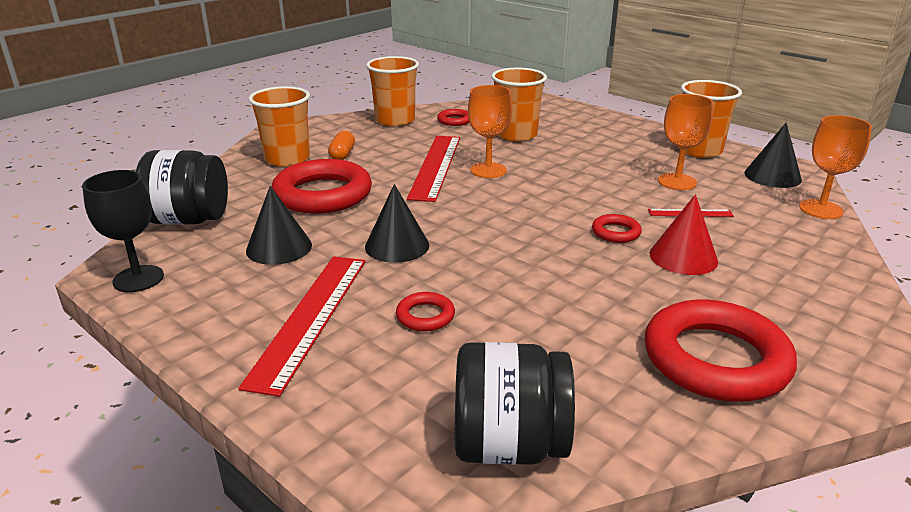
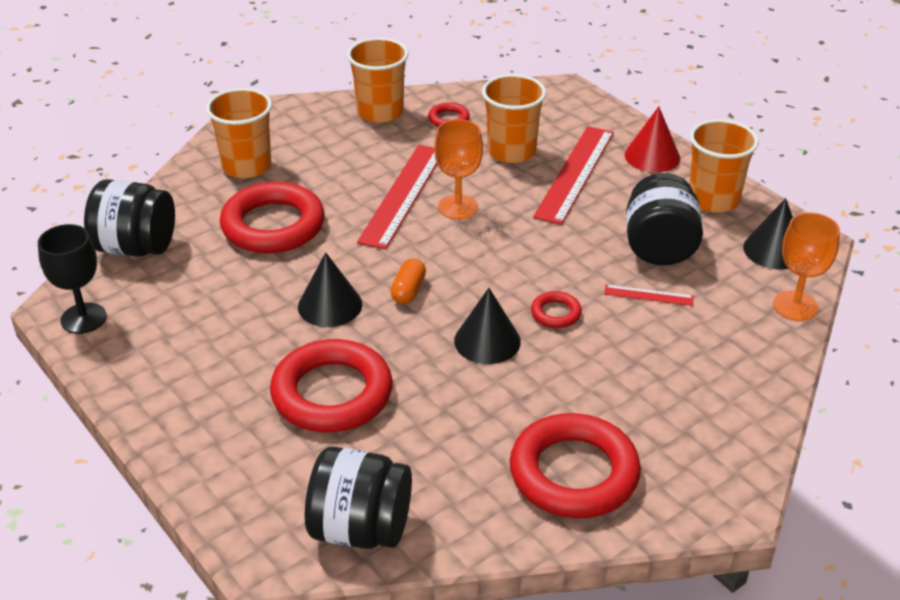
camera: 10 degrees right, 10 degrees up
(279, 247) = (216, 294): black cone -> black cone (487, 341)
(310, 318) = (229, 382): red ruler -> red ruler (575, 173)
(342, 155) = (307, 166): orange capsule -> orange capsule (408, 290)
(425, 316) = (332, 393): red ring -> red ring, size x2.23
(677, 182) = (659, 247): orange goblet -> black jar
(683, 257) = (608, 354): red cone -> red cone (652, 156)

